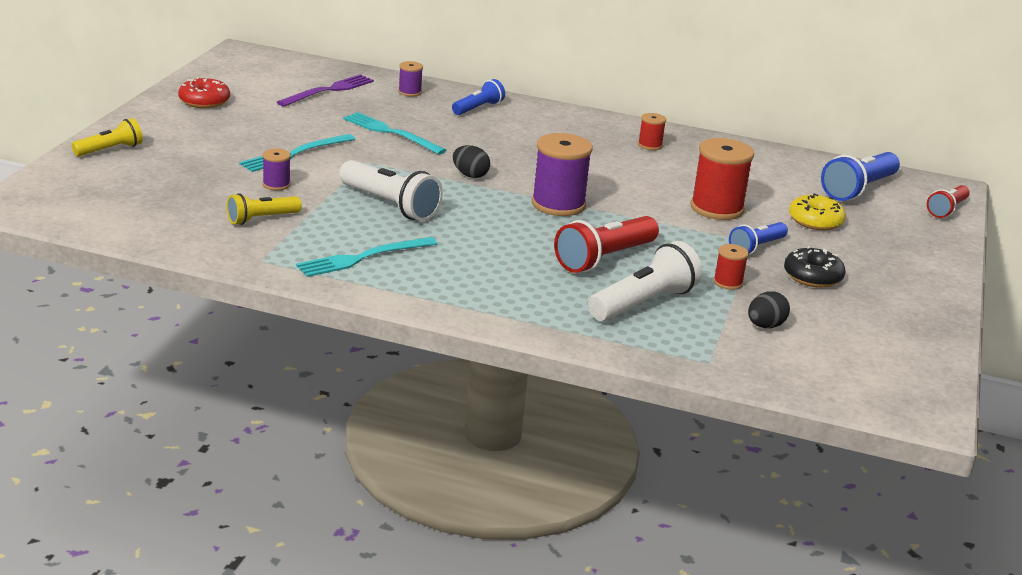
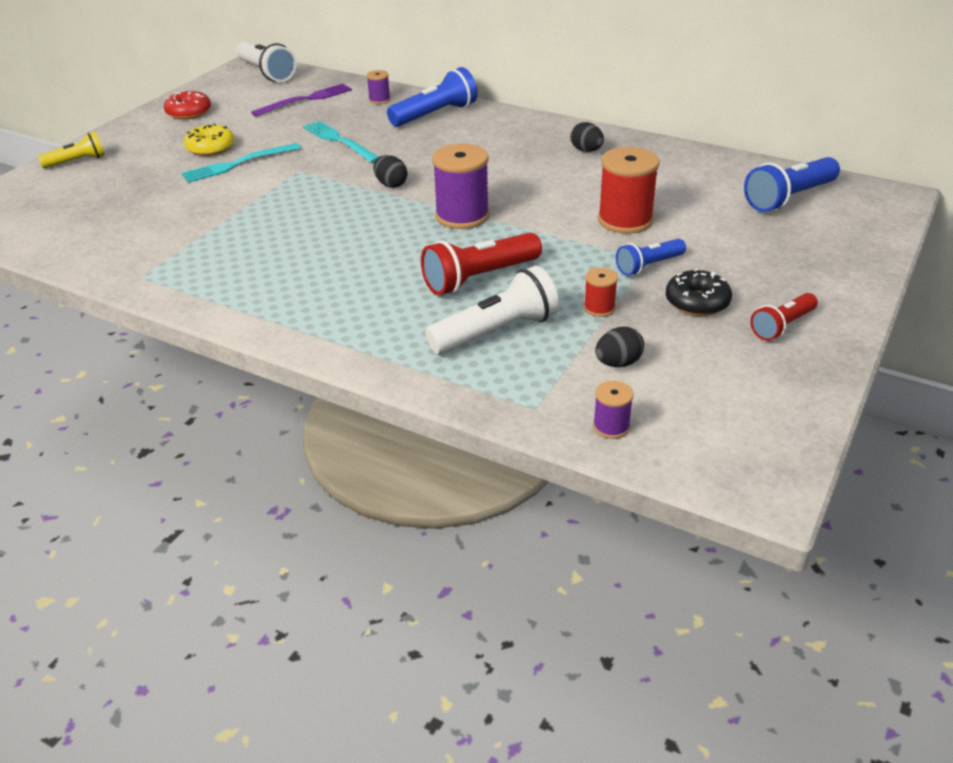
camera: 15 degrees right, 10 degrees up
(261, 219) = (167, 232): yellow flashlight -> none
(276, 184) = (202, 195): purple spool -> purple spool (611, 426)
(363, 258) = (238, 275): turquoise fork -> none
(390, 205) = (296, 217): white flashlight -> white flashlight (266, 73)
(478, 108) = (435, 115): blue flashlight -> blue flashlight, size x1.63
(650, 145) = (586, 150): red spool -> black egg
(815, 221) = (726, 235): yellow donut -> yellow donut (210, 148)
(947, 210) = (881, 222): red flashlight -> red flashlight (782, 326)

